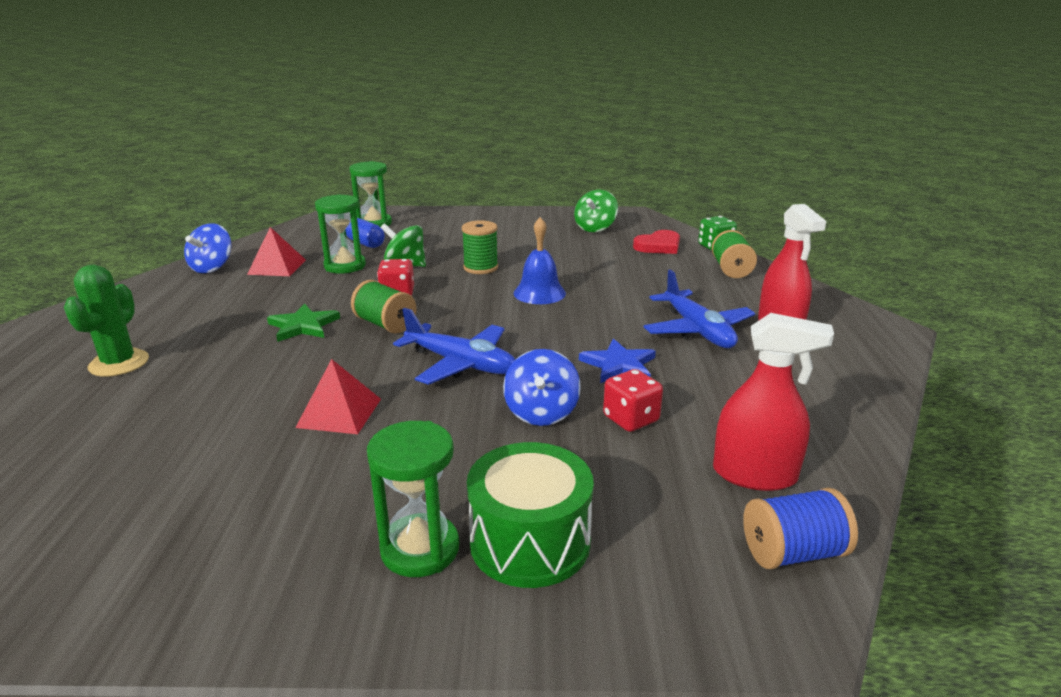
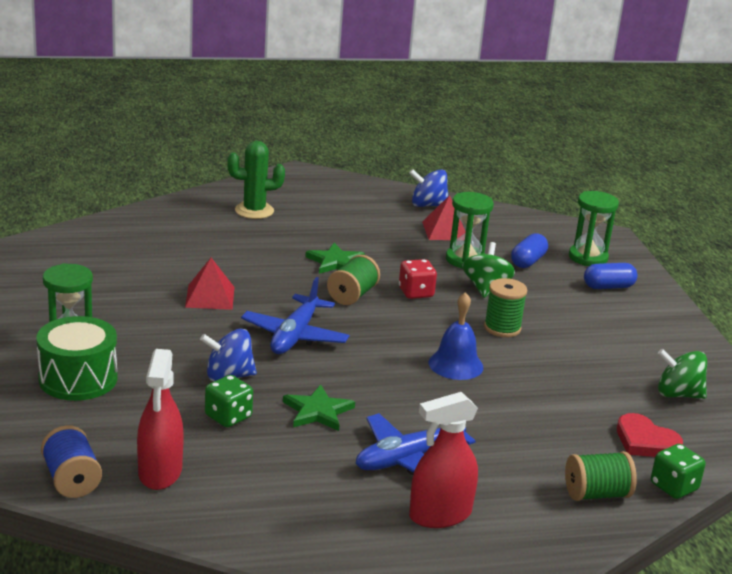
camera: 75 degrees right, 0 degrees up
(428, 224) = (608, 287): none -> blue capsule
(619, 365) = (318, 411): blue star -> green star
(631, 419) = (228, 417): red dice -> green dice

